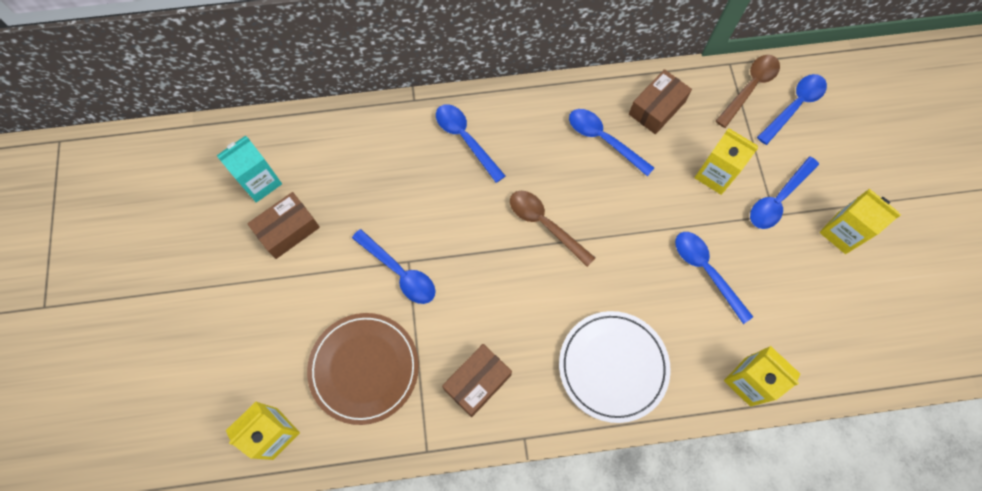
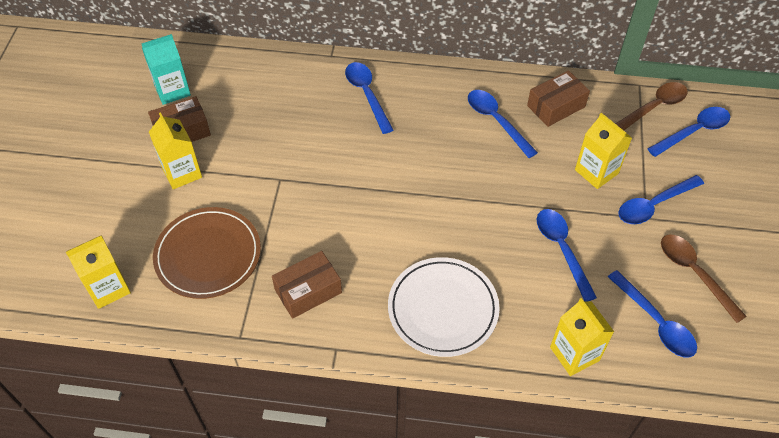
camera: 15 degrees right, 15 degrees down
(400, 272) = (269, 186): blue spoon -> blue spoon (656, 322)
(544, 224) = (417, 177): brown spoon -> brown spoon (694, 273)
(841, 233) = (711, 247): yellow carton -> yellow carton (182, 172)

